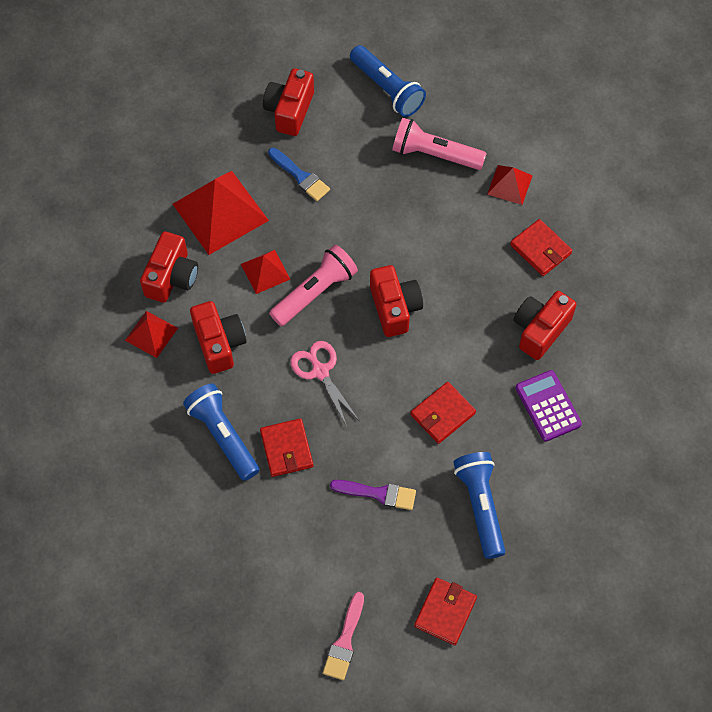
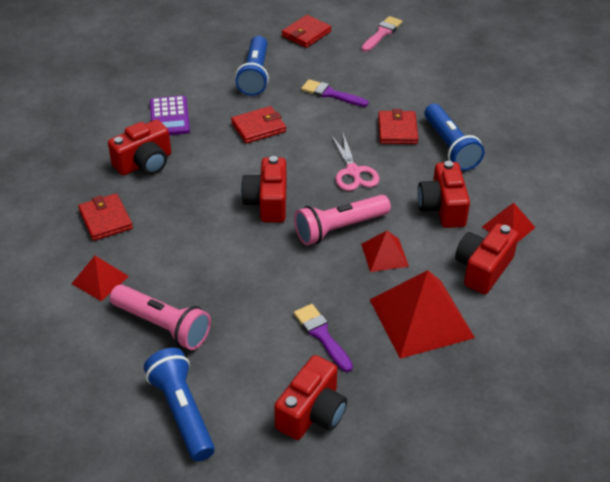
camera: 165 degrees left, 20 degrees down
(300, 176) = (322, 335): blue brush -> purple brush

